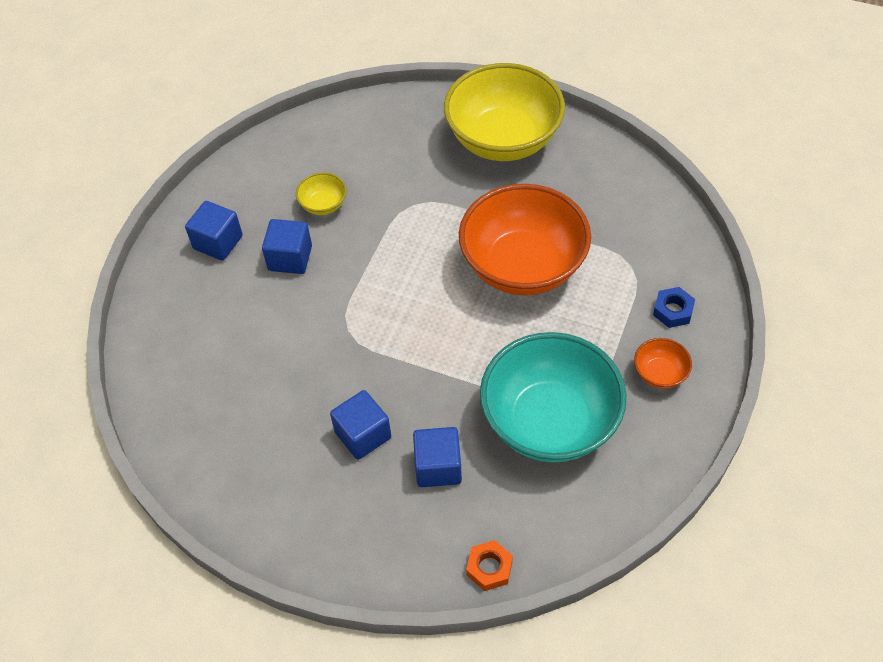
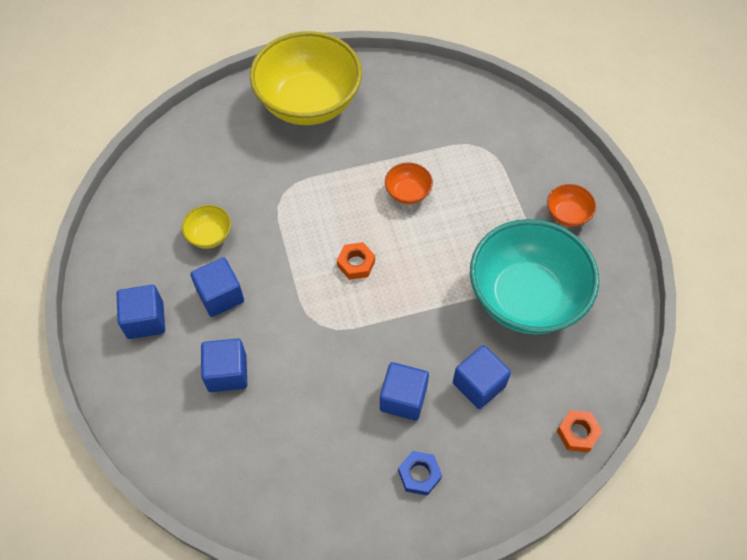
camera: 40 degrees left, 5 degrees up
(243, 322) = (227, 373): none -> blue cube
(423, 299) = (356, 263): none -> orange nut
(523, 266) = (408, 193): orange bowl -> orange bowl, size x0.41
(673, 311) = (537, 163): blue nut -> blue nut (419, 475)

